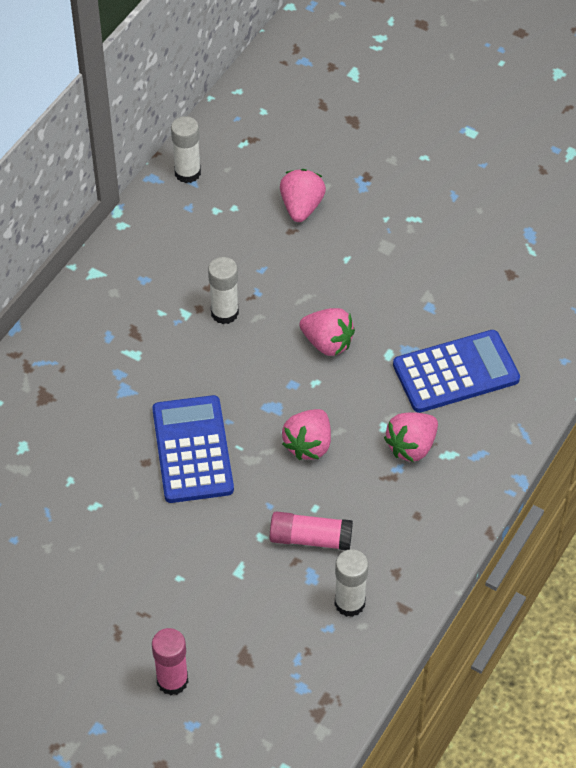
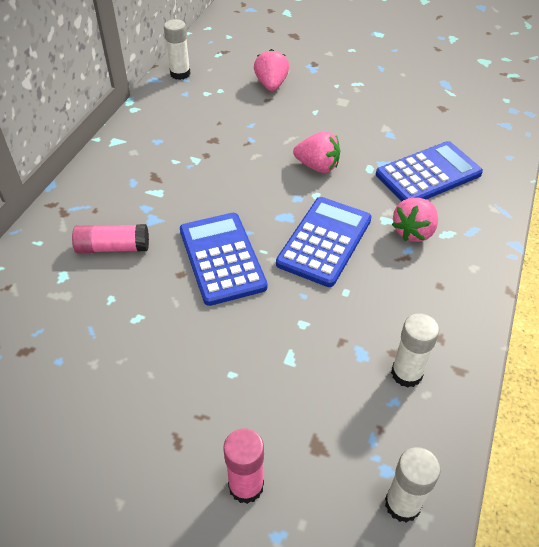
camera: 10 degrees left, 5 degrees down
(224, 313) = (228, 155): white glue stick -> white glue stick (402, 504)
(308, 445) = (324, 241): pink strawberry -> blue calculator
(310, 539) = (350, 319): pink glue stick -> pink glue stick (113, 248)

